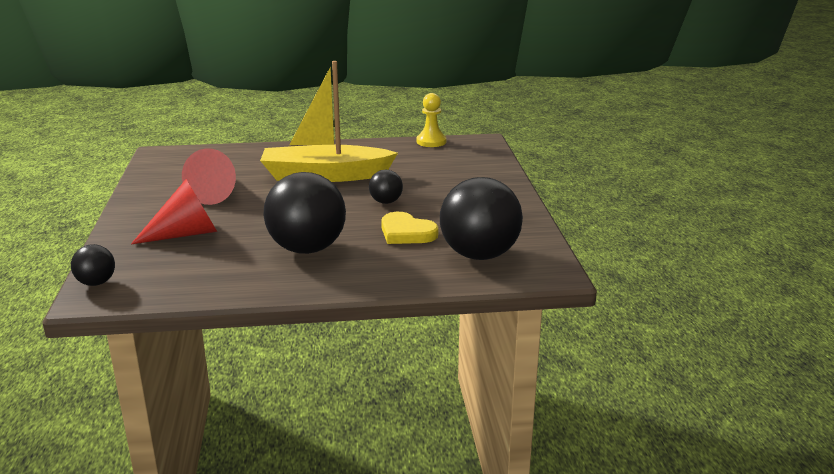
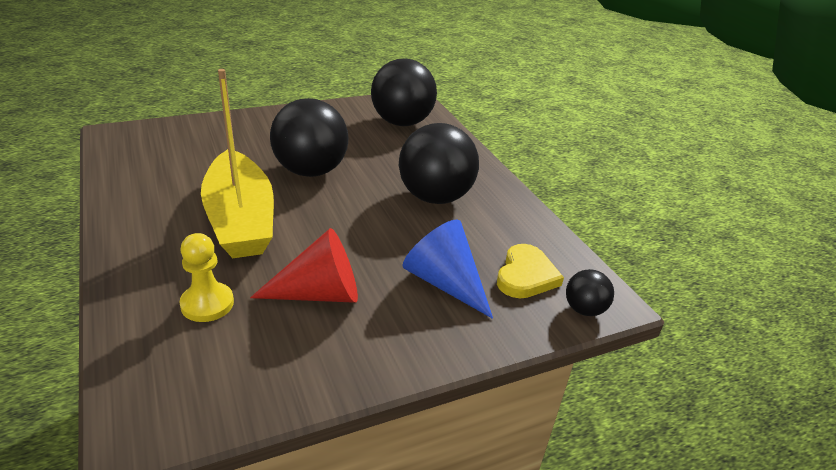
camera: 110 degrees left, 10 degrees up
(186, 234) = (445, 283): red cone -> blue cone
(386, 202) = (310, 171): black ball -> black ball, size x2.10
(406, 233) = (377, 154): yellow heart -> yellow heart (526, 275)
(431, 142) = (112, 162): yellow pawn -> yellow pawn (207, 304)

